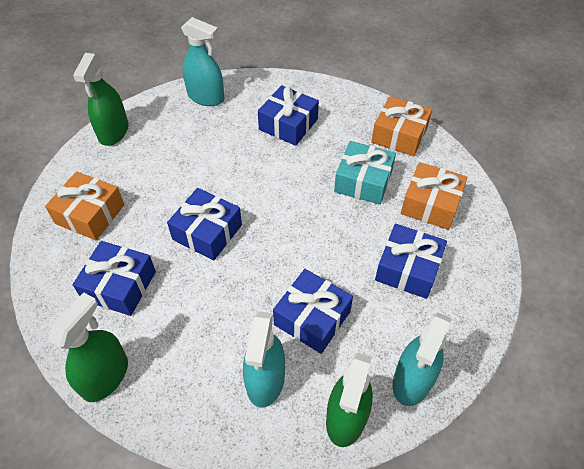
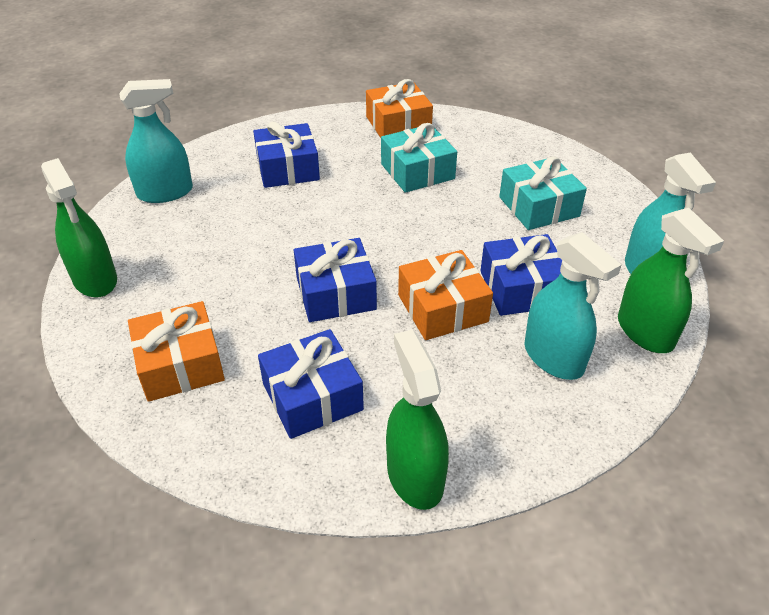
camera: 45 degrees left, 10 degrees down
(408, 268) = (539, 207): blue gift -> turquoise gift
(430, 204) = (491, 156): orange gift -> orange gift (442, 308)

